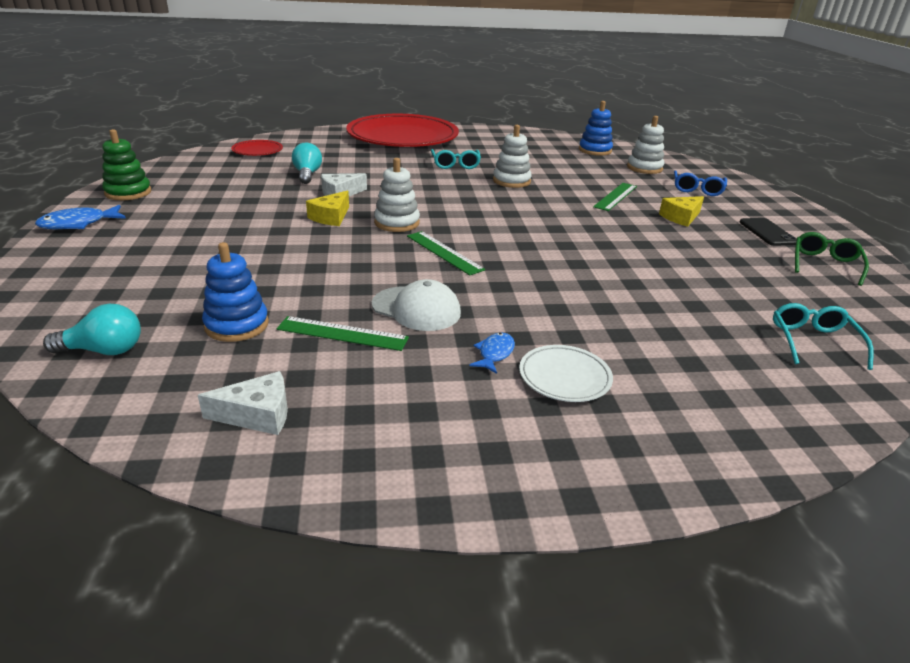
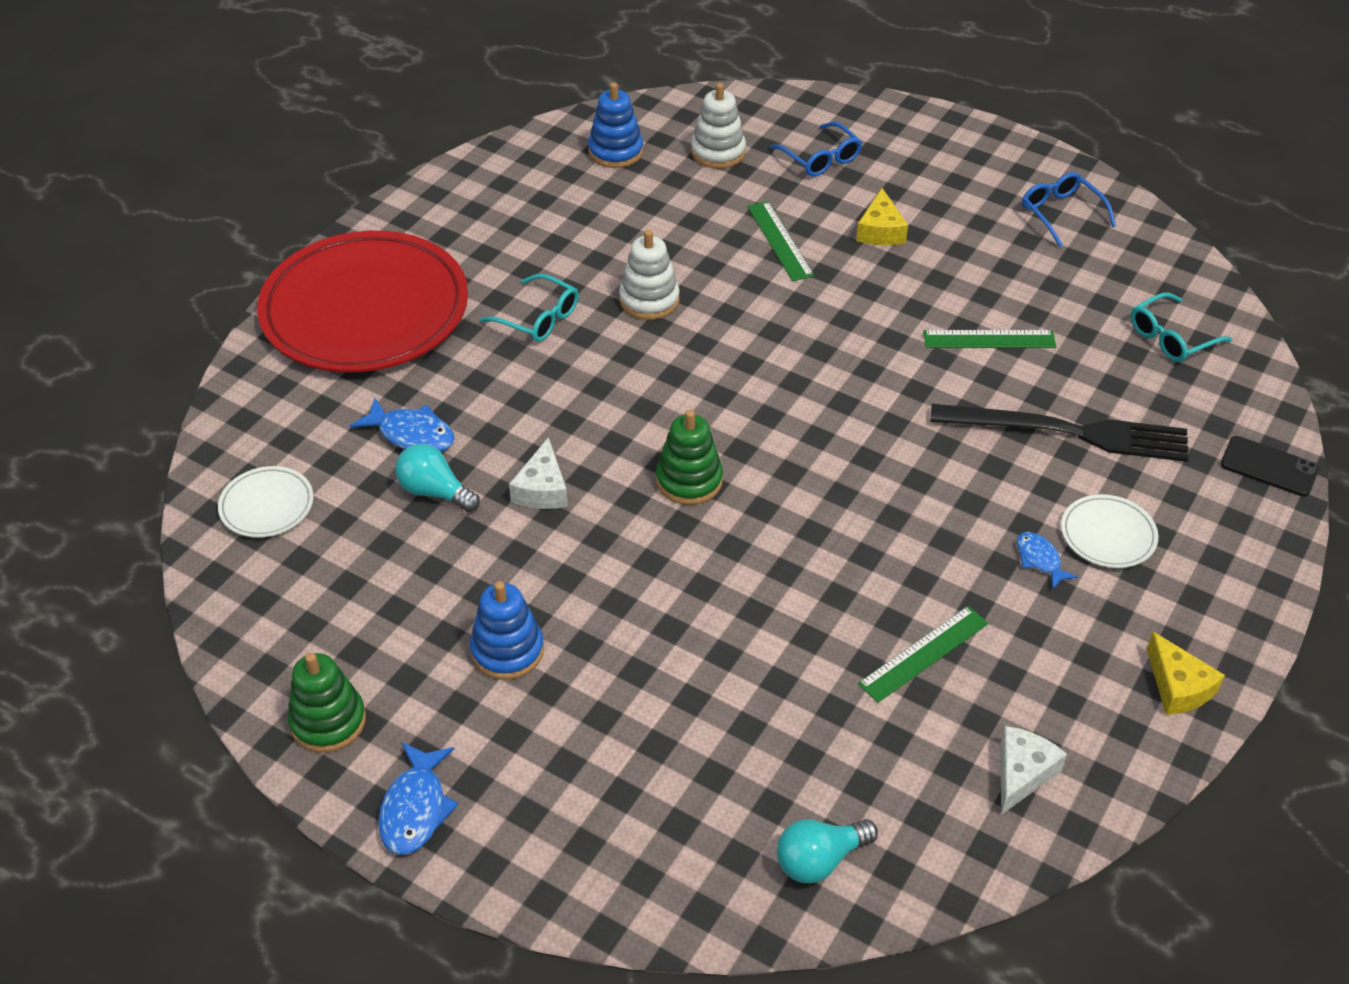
camera: 50 degrees left, 15 degrees up
(104, 350) = (820, 860): turquoise light bulb -> turquoise light bulb turned 150 degrees counterclockwise
(237, 325) = (843, 732): blue stacking toy -> blue stacking toy (507, 650)
(257, 151) = (267, 505): red plate -> white plate
(331, 217) = (617, 534): yellow cheese -> yellow cheese (1178, 687)
(338, 162) = (411, 434): none -> blue fish
(397, 223) = (689, 480): white stacking toy -> green stacking toy
(416, 309) = (916, 572): white cap -> none
(444, 252) = (806, 481): green ruler -> green ruler (989, 339)
(638, 327) = (1068, 432): none -> black fork
(767, 232) = (968, 195): black phone -> black phone (1269, 467)
(813, 342) = (1171, 337): turquoise glasses -> turquoise glasses turned 75 degrees counterclockwise
(825, 264) = (1061, 213): green glasses -> blue glasses

